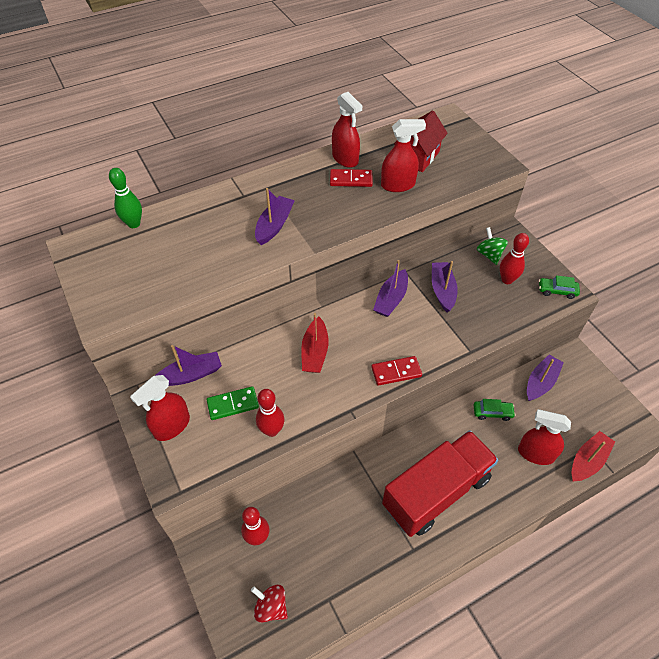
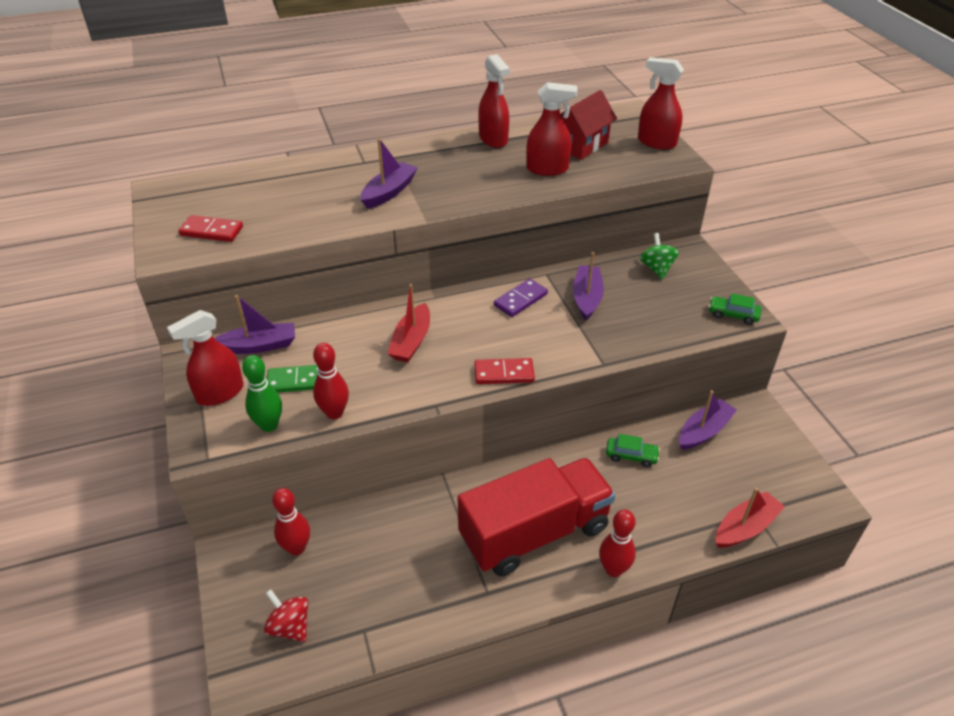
camera: 10 degrees right, 10 degrees down
(134, 224) = (232, 175): green bowling pin -> green bowling pin (269, 425)
(351, 180) = (493, 159): red domino -> red domino (211, 231)
(391, 299) = (520, 300): purple boat -> purple domino
(507, 280) = (672, 296): red bowling pin -> red bowling pin (613, 569)
(535, 453) = (676, 509): red spray bottle -> red spray bottle (656, 142)

